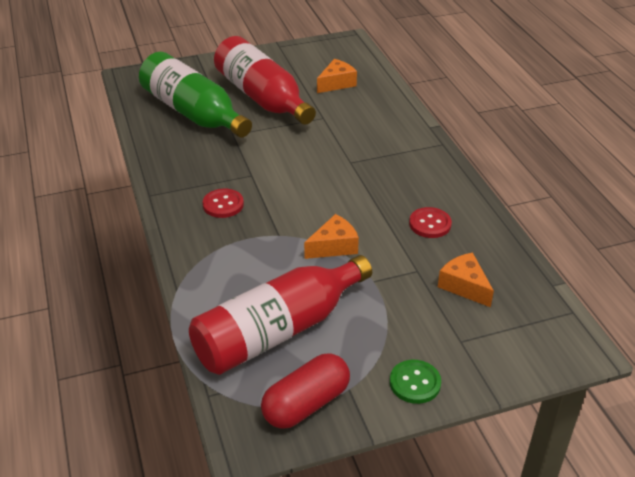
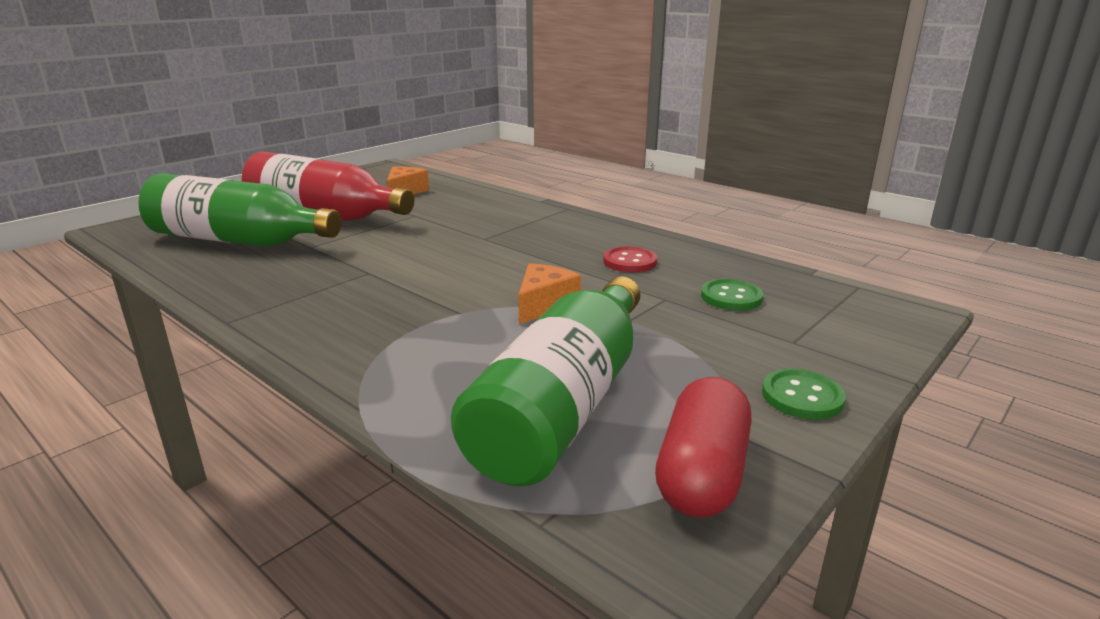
camera: 30 degrees left, 15 degrees down
(223, 204) = (353, 305): red button -> none
(278, 331) = (564, 404): red bottle -> green bottle
(464, 286) = (731, 297): orange cheese -> green button

